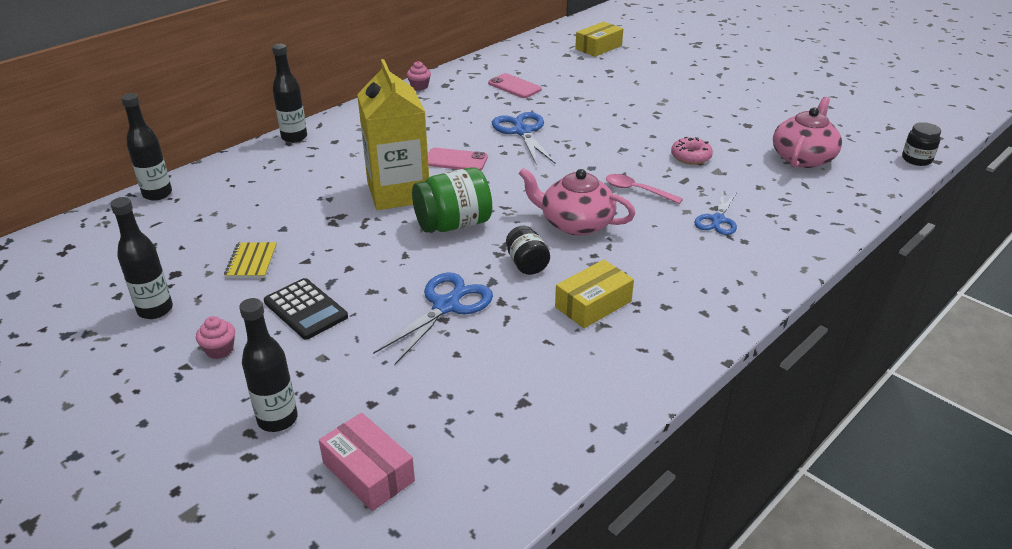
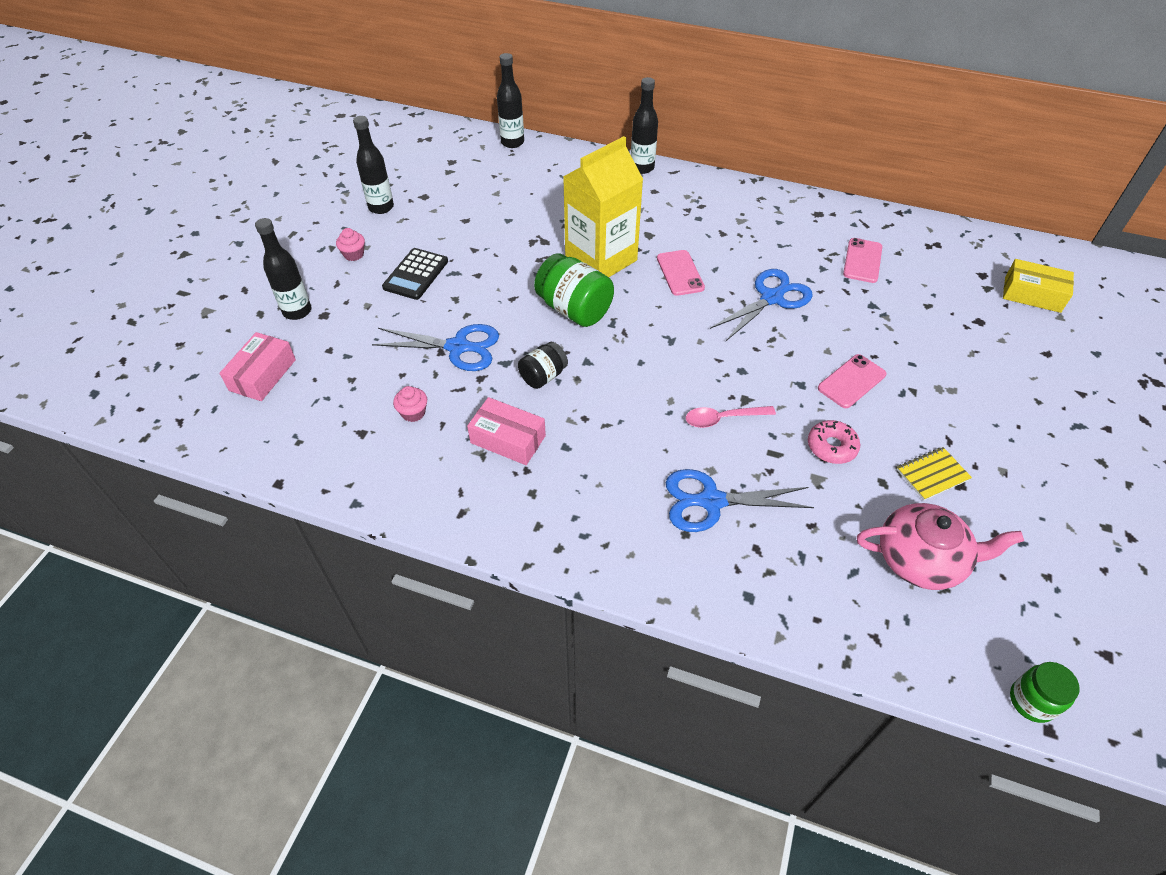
camera: 65 degrees right, 15 degrees up
(251, 261) = (457, 224): yellow notebook -> yellow notebook (932, 474)
(419, 86) = (798, 199): pink cupcake -> pink cupcake (413, 413)
(575, 223) = (629, 389): pink teapot -> none
(593, 304) = (508, 439): yellow box -> pink box
(633, 130) = (851, 381): none -> pink phone
(637, 190) = (723, 419): pink spoon -> pink spoon turned 105 degrees counterclockwise
(717, 220) = (711, 501): blue scissors -> blue scissors, size x1.52
(916, 159) = (1032, 701): black jar -> green jar

